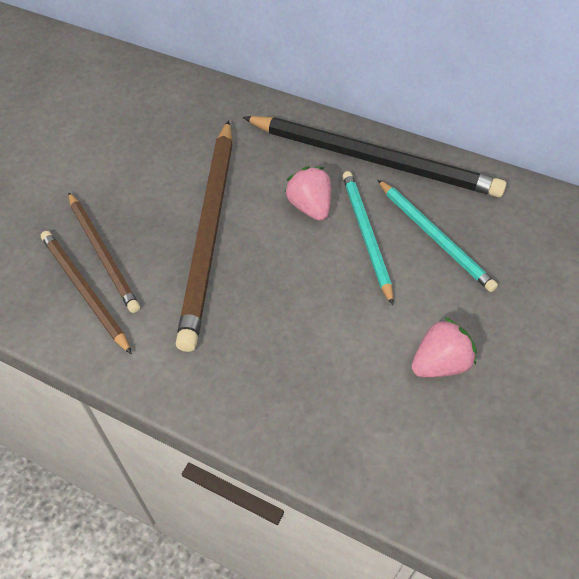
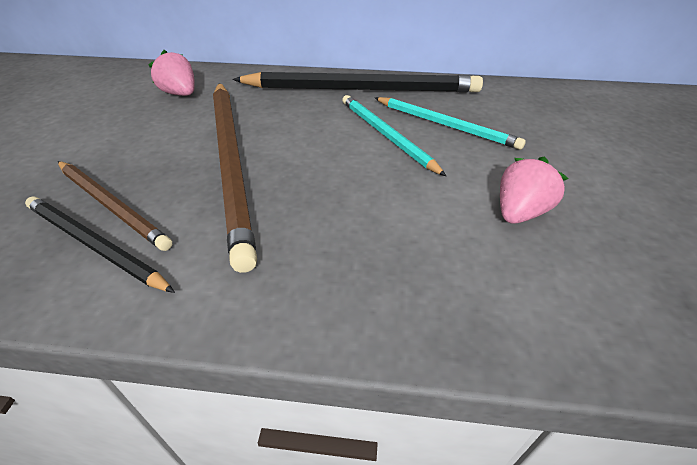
camera: 20 degrees left, 10 degrees down
(84, 290) = (94, 245): brown pencil -> black pencil
(310, 207) = (324, 127): pink strawberry -> pink strawberry (180, 94)

